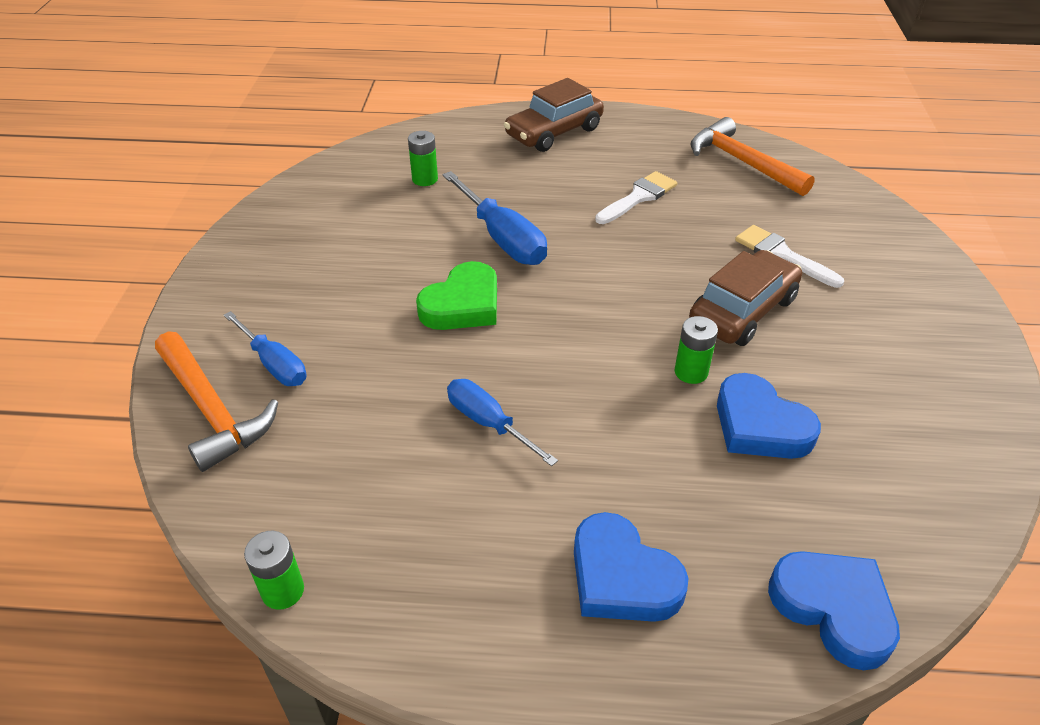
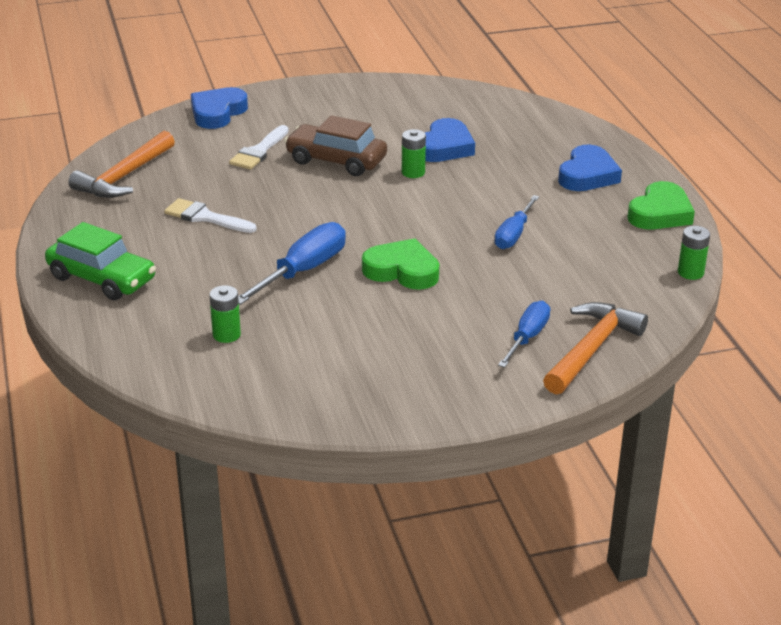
camera: 110 degrees left, 10 degrees down
(461, 631) = (660, 213): none -> green heart
(554, 132) = (102, 278): brown car -> green car
(833, 609) = (556, 121): blue heart -> blue heart (217, 113)

